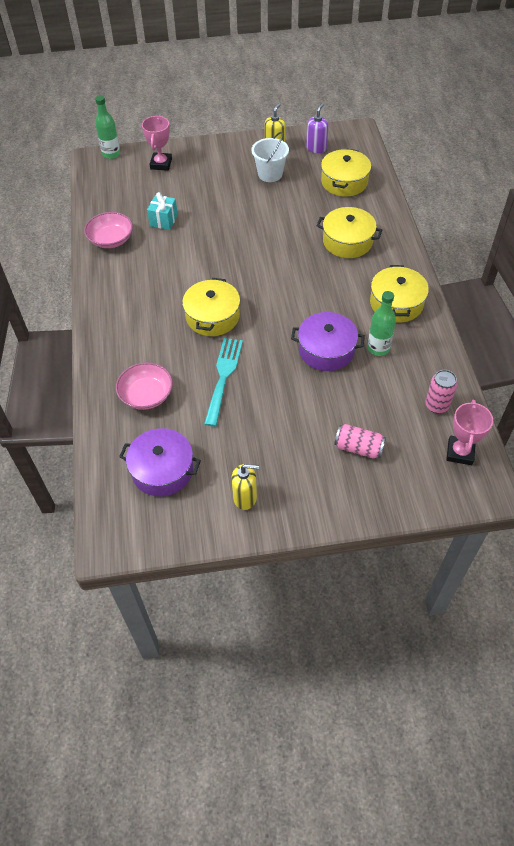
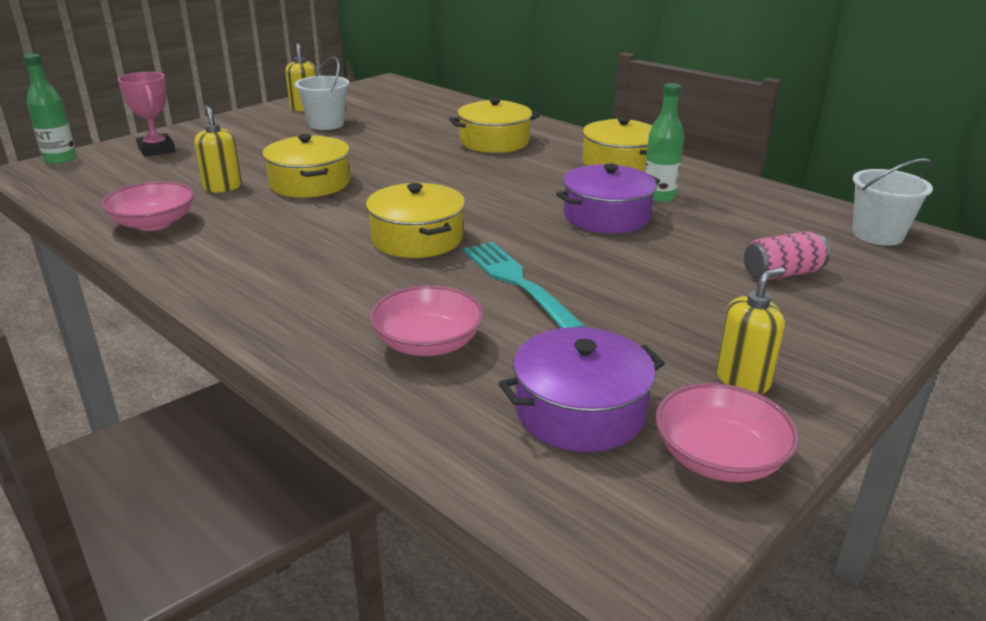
camera: 40 degrees left, 25 degrees down
(163, 220) = (222, 187): turquoise gift -> yellow soap dispenser
(185, 526) = (719, 458): none -> pink bowl
(316, 148) = (357, 99): purple soap dispenser -> none
(344, 182) = (424, 110): yellow pot -> yellow pot (309, 183)
(437, 405) = (791, 212): pink can -> none
(460, 452) = (877, 235): pink trophy -> white bucket

